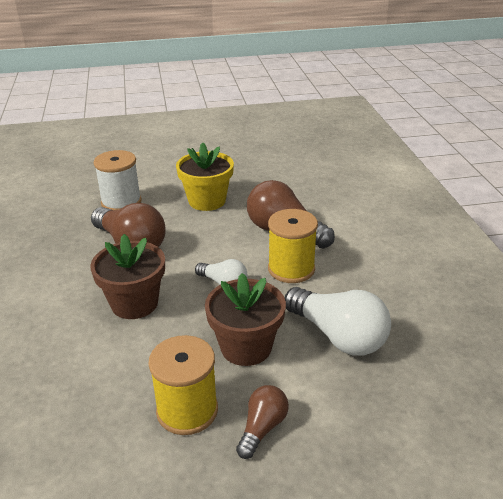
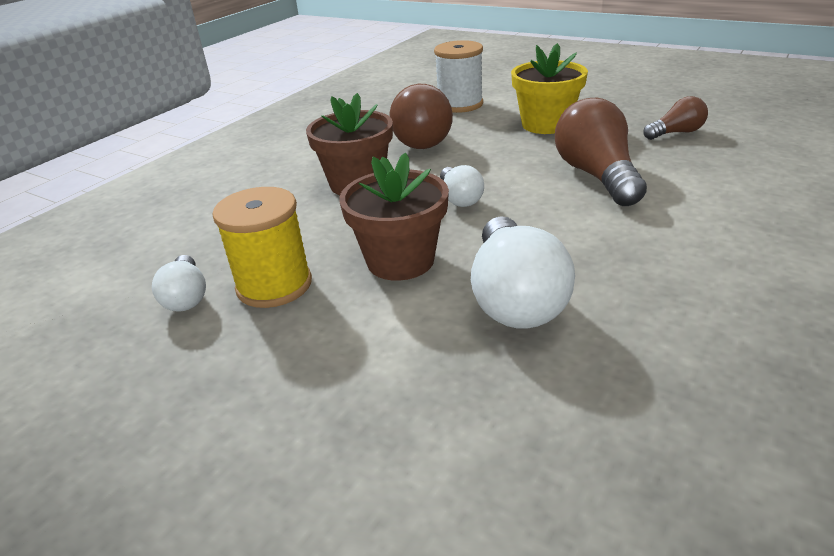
camera: 45 degrees right, 0 degrees up
(134, 457) = (186, 297): none -> white light bulb
(262, 428) = (311, 337): brown light bulb -> brown light bulb (676, 133)
(291, 269) = (552, 212): yellow spool -> none

